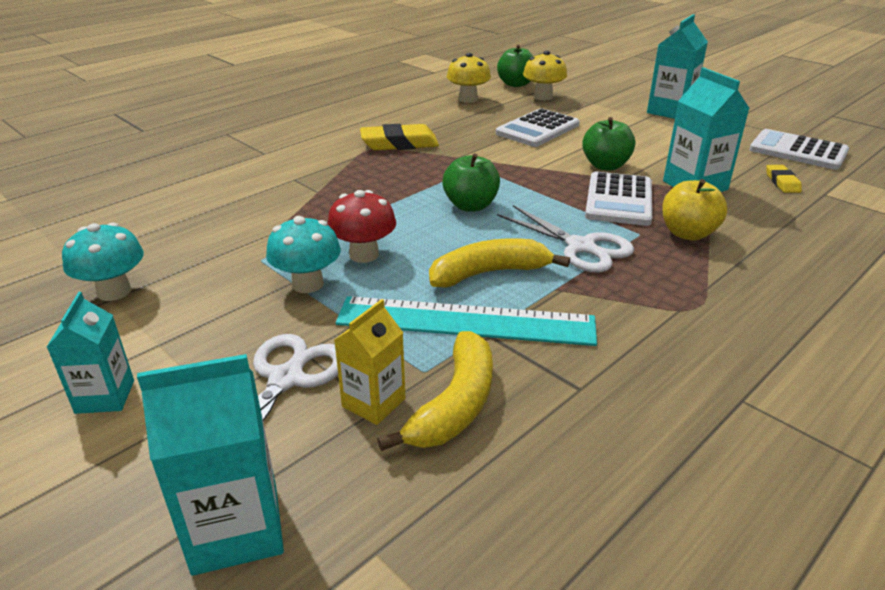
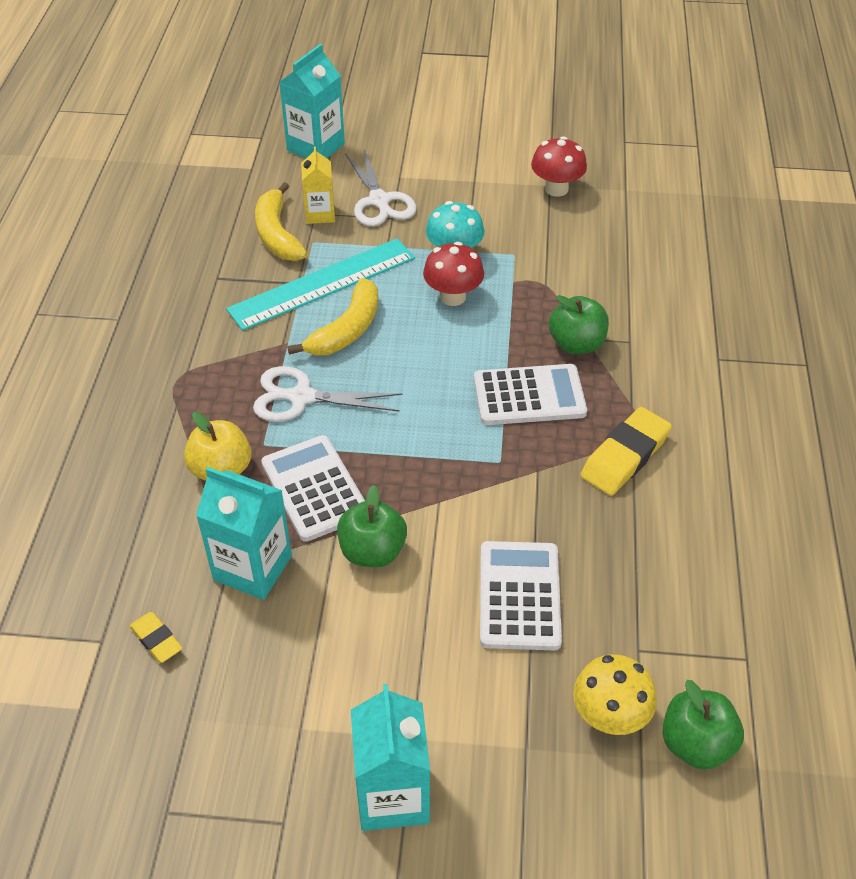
camera: 140 degrees right, 15 degrees up
(105, 396) = (452, 151): turquoise carton -> none
(114, 291) = (556, 189): turquoise mushroom -> red mushroom
(468, 99) = (694, 629): yellow mushroom -> none
(470, 206) = (439, 397): green apple -> green apple (576, 344)
(798, 151) = (155, 758): white calculator -> white calculator (529, 396)

